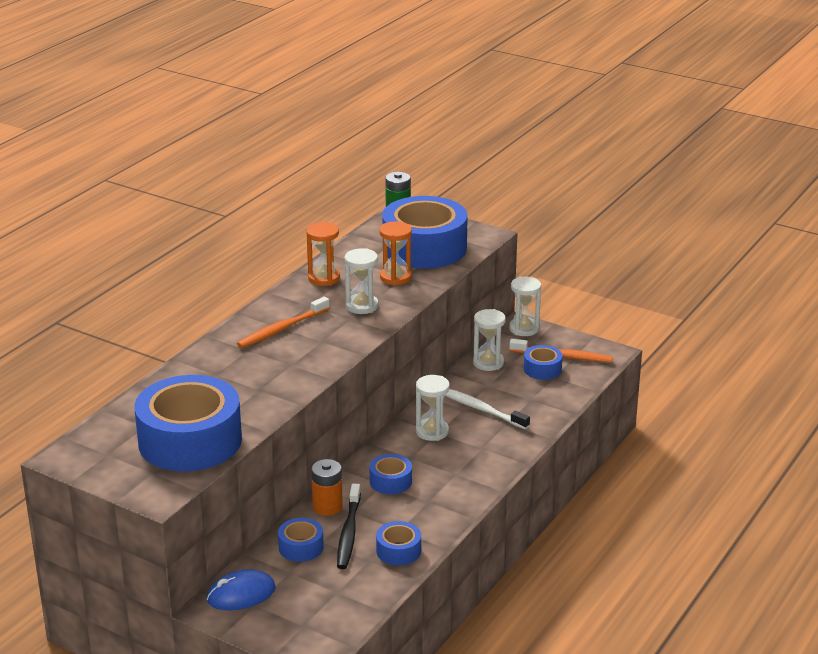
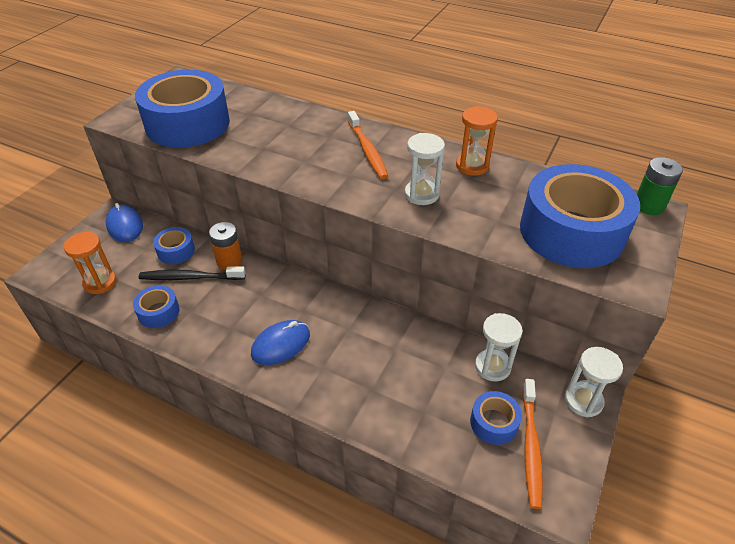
camera: 85 degrees right, 15 degrees up
(282, 329) = (367, 150): orange toothbrush -> orange toothbrush turned 150 degrees counterclockwise
(390, 481) = (264, 299): blue tape -> none
(395, 277) = (491, 214): orange hourglass -> orange hourglass (100, 283)
(432, 431) = (348, 324): white hourglass -> none
(452, 470) = (281, 344): none -> blue mouse
(480, 409) = (396, 363): white toothbrush -> none

